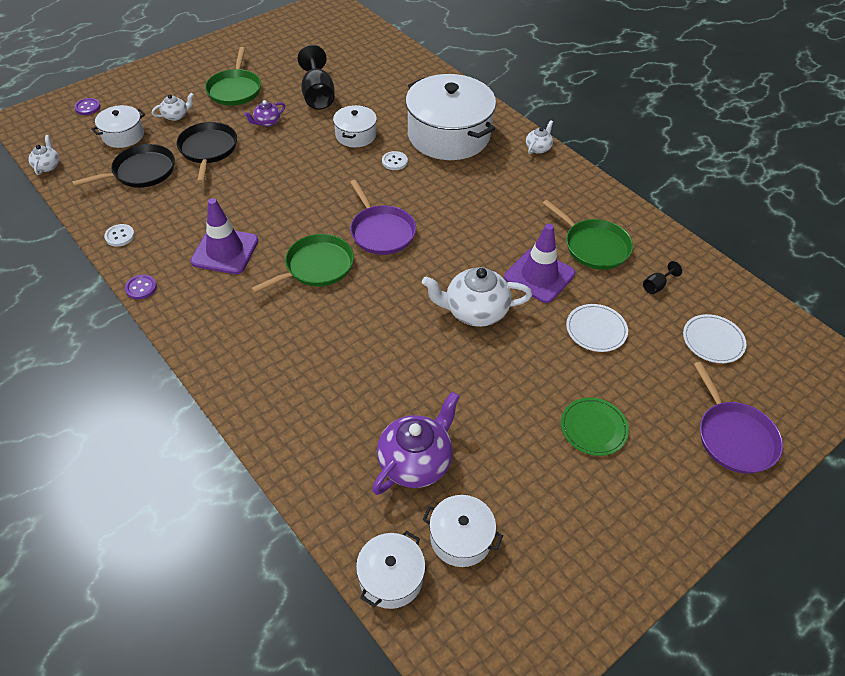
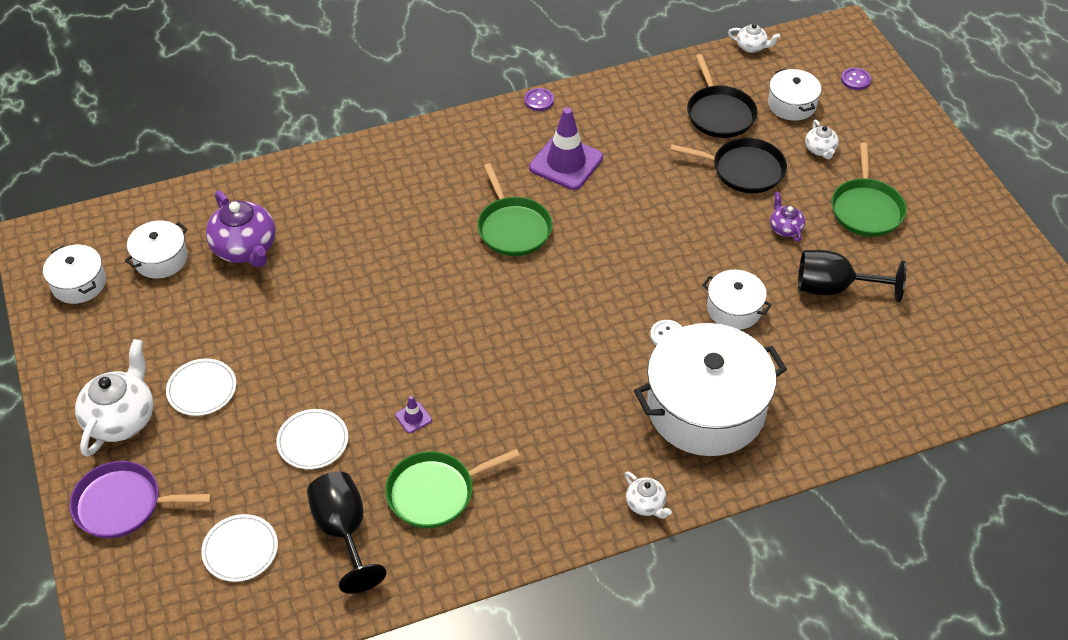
camera: 110 degrees right, 0 degrees up
(120, 236) = (619, 91): white button -> none
(235, 89) = (866, 209): green pan -> green pan turned 105 degrees counterclockwise
(381, 231) = (544, 293): purple pan -> none
(391, 577) = (158, 209): white pot -> white pot (79, 283)
(475, 311) = (390, 342): white teapot -> white teapot (121, 419)
(539, 276) = (413, 417): purple traffic cone -> purple traffic cone, size x0.43
(593, 428) = (202, 389): green plate -> white plate
(656, 286) = (343, 531): black goblet -> black goblet, size x2.17

